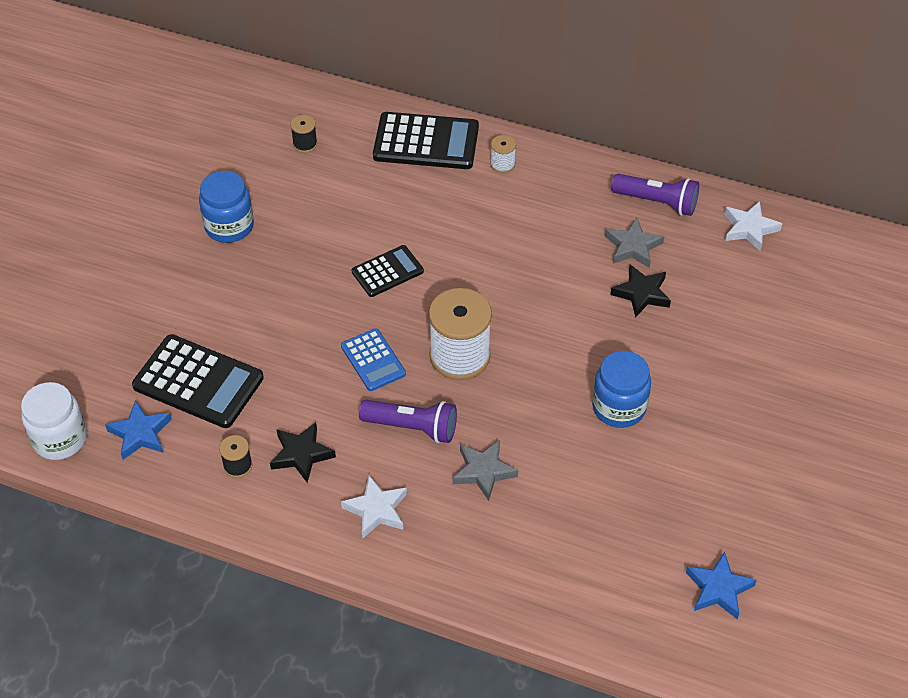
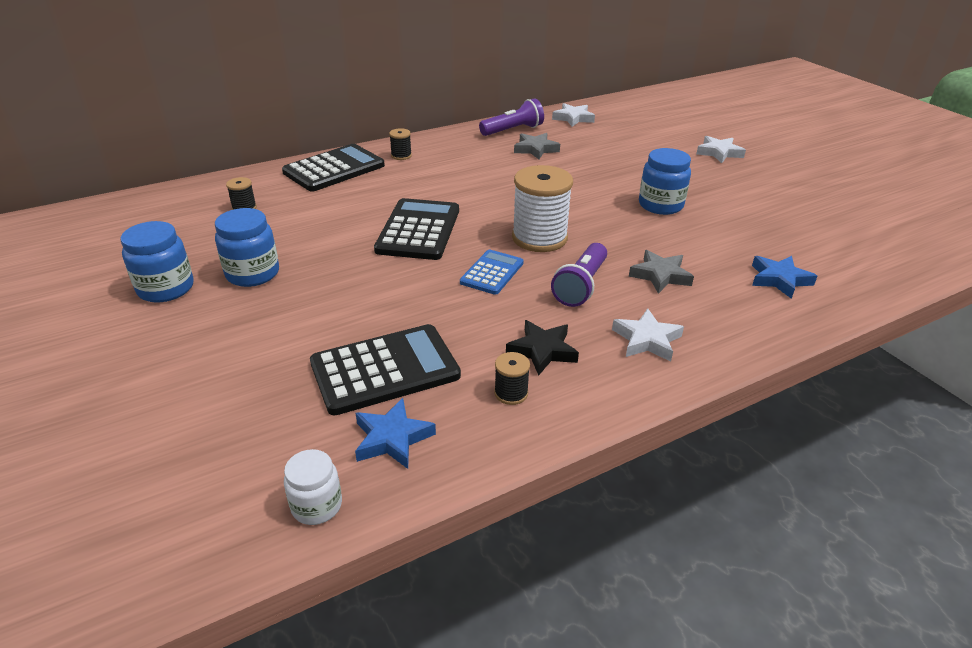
camera: 50 degrees left, 15 degrees down
(60, 439) = (317, 506): white jar -> white jar, size x0.65
(168, 198) = (166, 288): none -> blue jar
(373, 360) = (492, 273): blue calculator -> blue calculator turned 75 degrees counterclockwise
(387, 271) = (418, 230): black calculator -> black calculator, size x1.71
(412, 427) = (581, 286): purple flashlight -> purple flashlight turned 150 degrees clockwise
(502, 164) = (401, 156): white spool -> black spool
(641, 293) = (576, 162): black star -> none
(718, 589) = (854, 237): blue star -> blue star (779, 279)
(807, 395) = (719, 153): none -> white star

